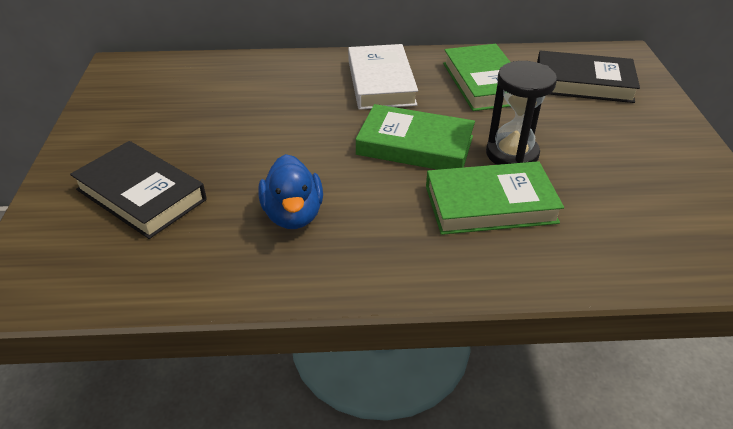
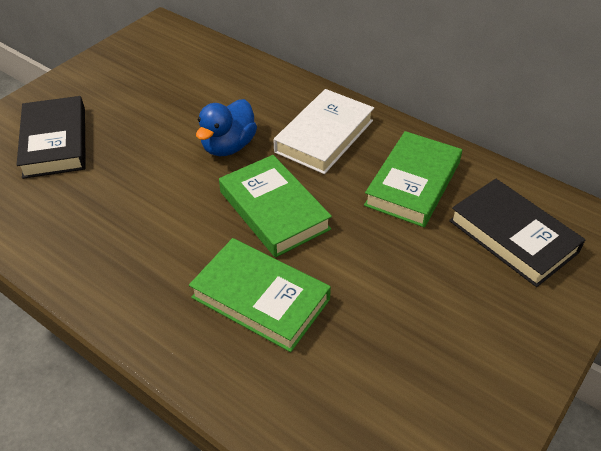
camera: 40 degrees right, 5 degrees up
(293, 215) = (119, 215): blue duck -> blue duck (228, 146)
(512, 154) = (340, 266): black hourglass -> none

